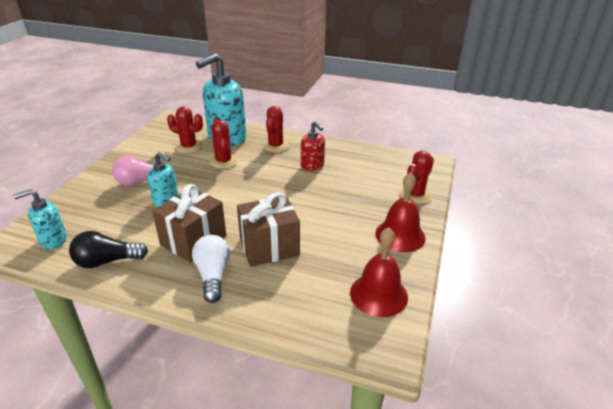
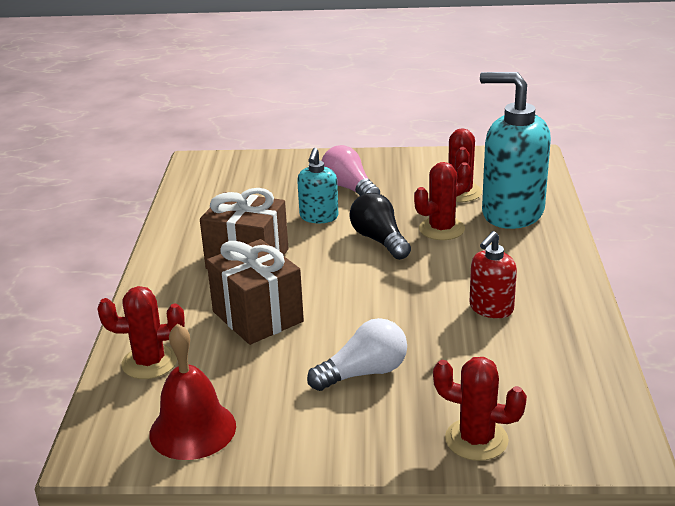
camera: 75 degrees right, 5 degrees down
(53, 240) = (212, 180): turquoise soap dispenser -> none
(107, 261) = (190, 219): black light bulb -> black light bulb (379, 240)
(213, 275) = (189, 290): white light bulb -> white light bulb (364, 373)
(275, 146) = (526, 260): red cactus -> red cactus (149, 362)
(400, 235) = (340, 434): red bell -> none

